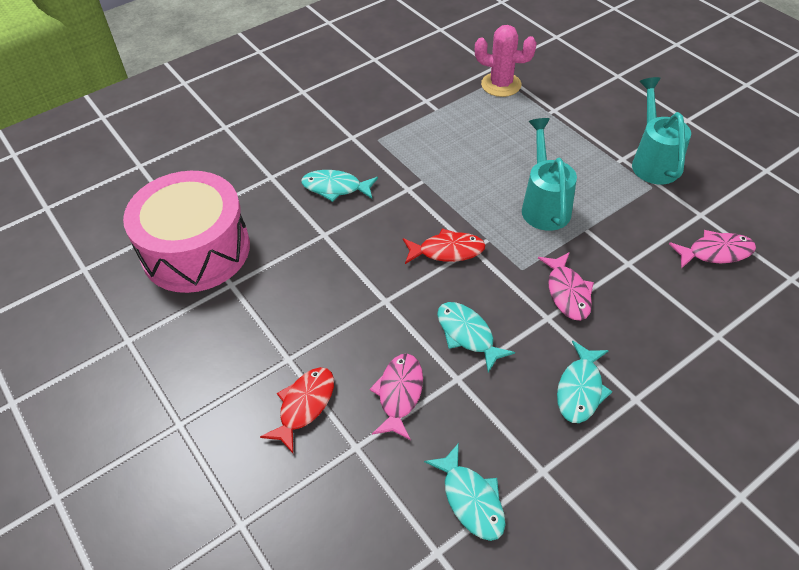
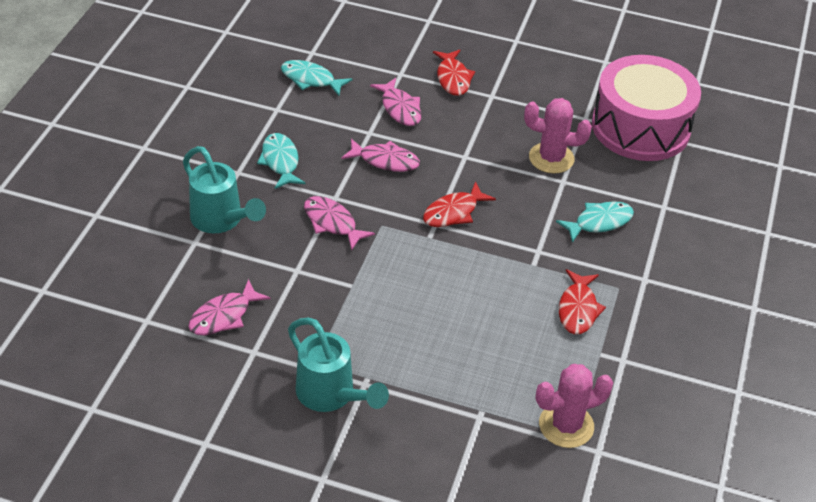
camera: 140 degrees right, 5 degrees down
(309, 259) = (551, 158): none -> pink cactus
(422, 139) = (578, 309): none -> red fish
(467, 334) = (385, 161): turquoise fish -> pink fish
(544, 204) = (406, 292): turquoise watering can -> turquoise watering can (222, 221)

